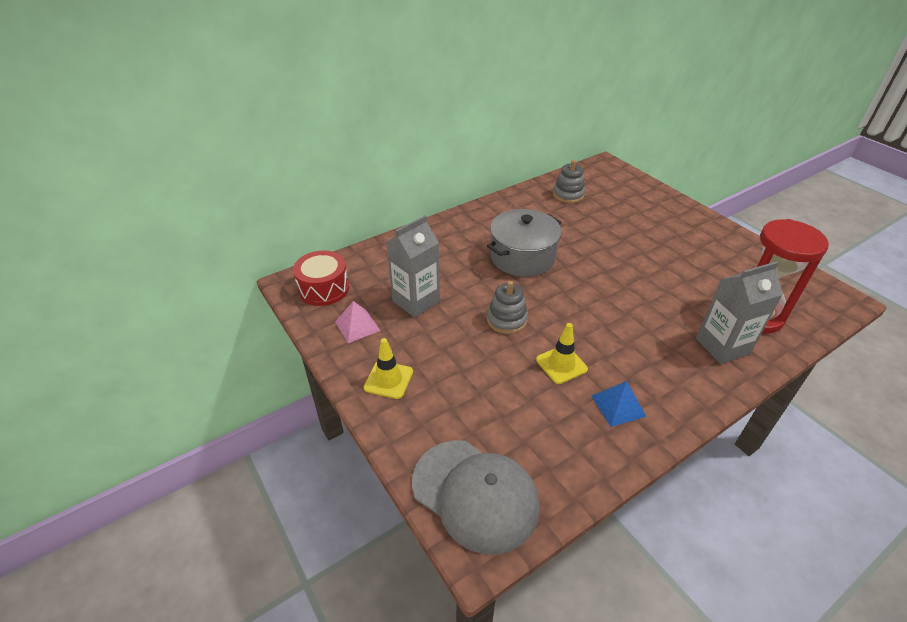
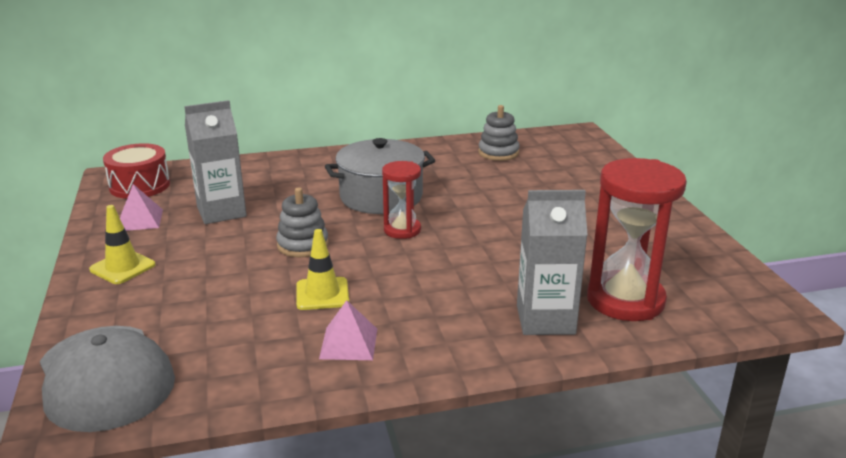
camera: 20 degrees right, 15 degrees down
(564, 287) = (402, 230): none -> red hourglass
(618, 406) = (348, 343): blue pyramid -> pink pyramid

